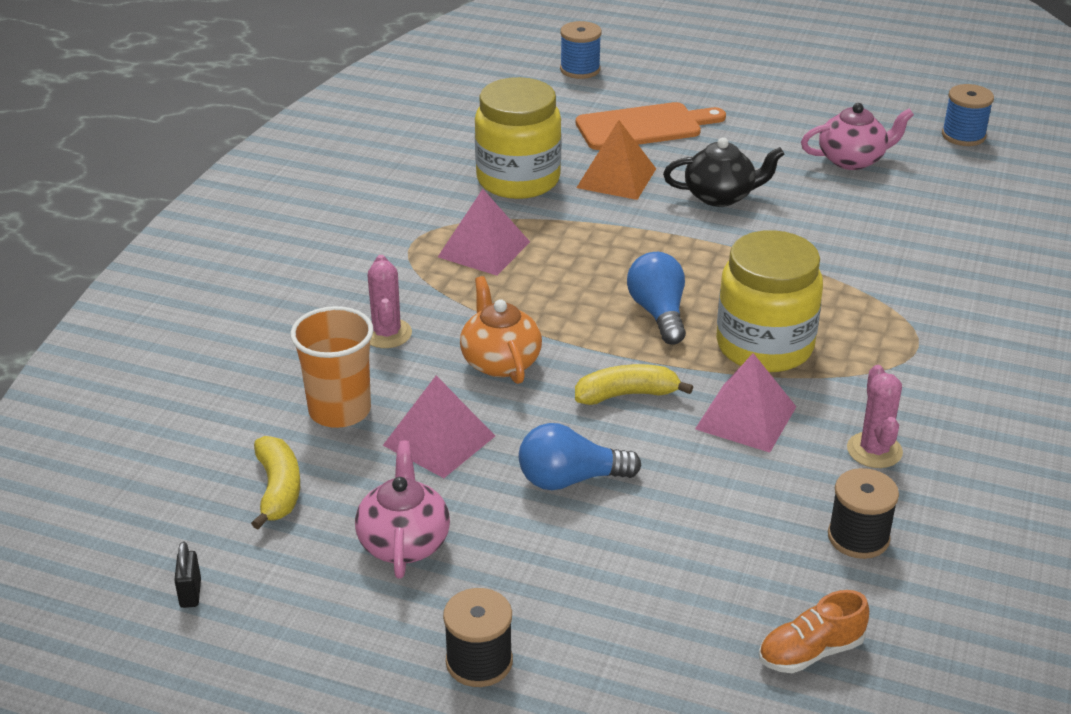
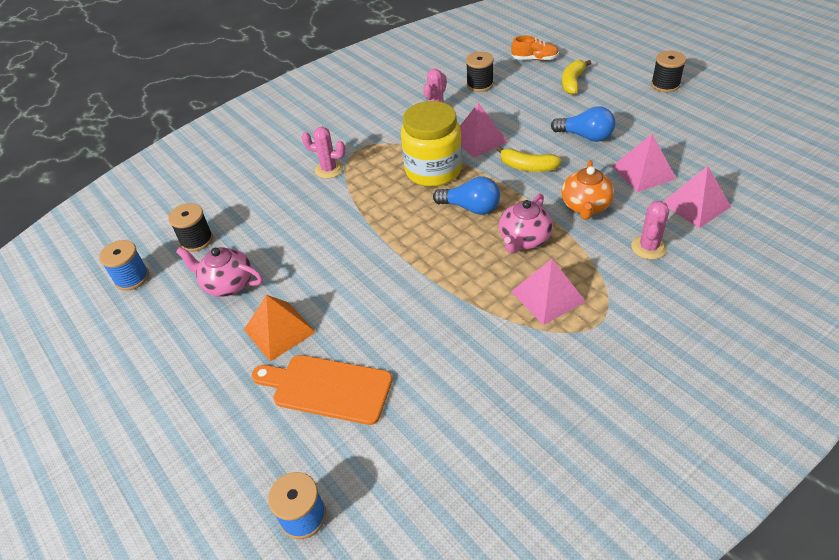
camera: 145 degrees left, 10 degrees up
(190, 593) = (794, 138): black padlock -> none
(278, 489) = (742, 172): yellow banana -> yellow banana (572, 82)
(339, 410) = (695, 205): orange cup -> pink pyramid
(404, 542) = (681, 132): pink teapot -> pink teapot (524, 239)
(518, 180) = (478, 362): yellow jar -> none
(616, 178) = (401, 332): orange pyramid -> orange pyramid (279, 330)
(658, 313) = (471, 208): blue light bulb -> blue light bulb turned 90 degrees counterclockwise
(720, 196) = (348, 284): black teapot -> none
(917, 302) = (329, 169): none -> pink cactus
(954, 182) = (196, 240): none -> black spool

